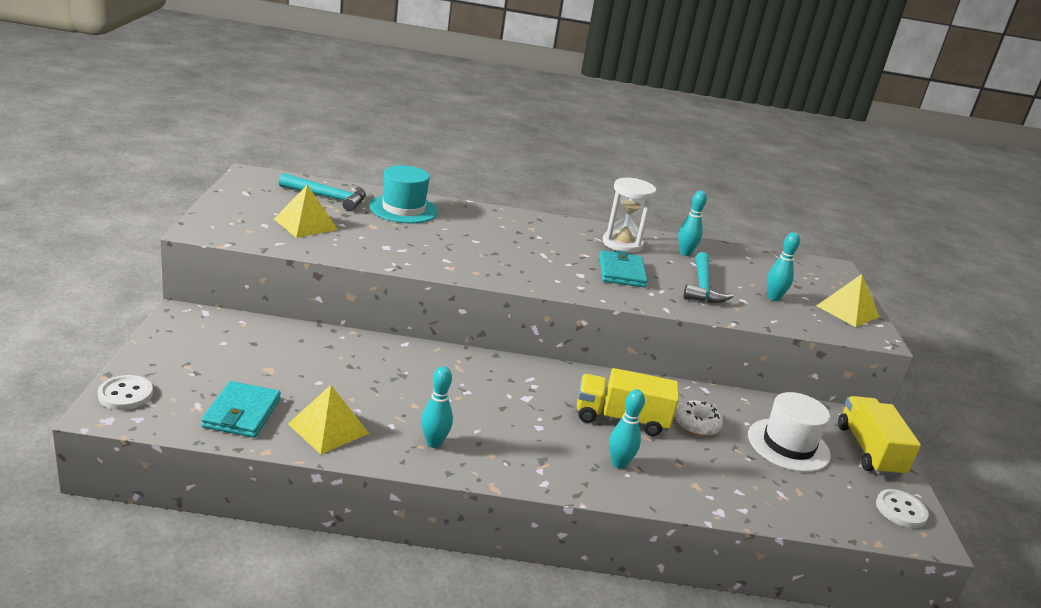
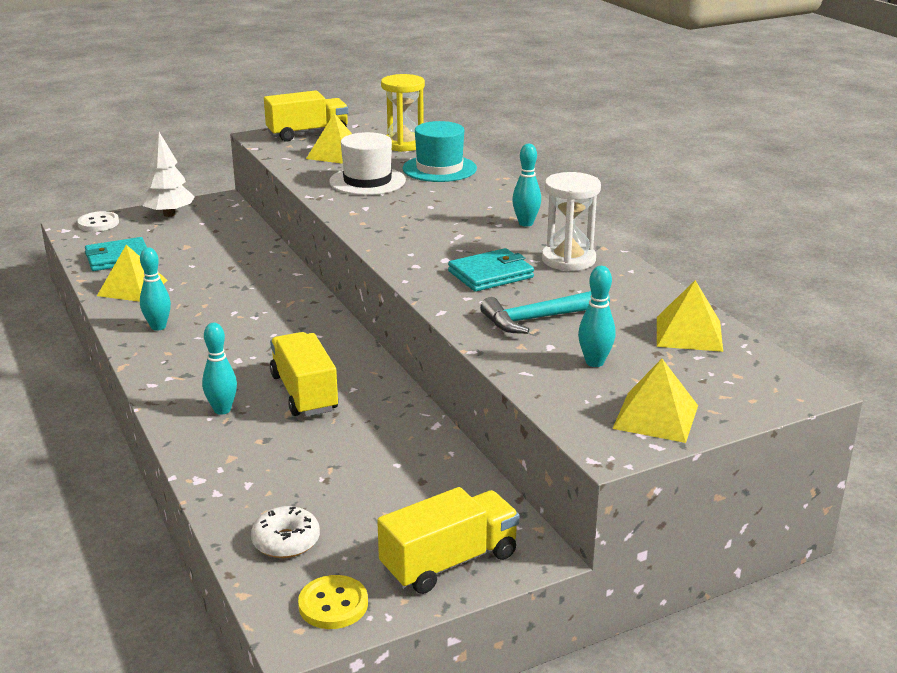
camera: 65 degrees right, 0 degrees up
(171, 350) = (169, 214): none -> white tree
(232, 214) = (307, 134): none -> yellow truck
(328, 197) = (404, 144): turquoise hammer -> yellow hourglass
(685, 253) = (618, 293): turquoise bowling pin -> turquoise bowling pin (526, 223)
(696, 425) = (349, 435): white donut -> white donut (286, 541)
(754, 261) = (688, 333): none -> yellow pyramid
(788, 445) = (383, 499): white hat -> white hat (367, 181)
(900, 510) = (333, 604): white button -> yellow button

